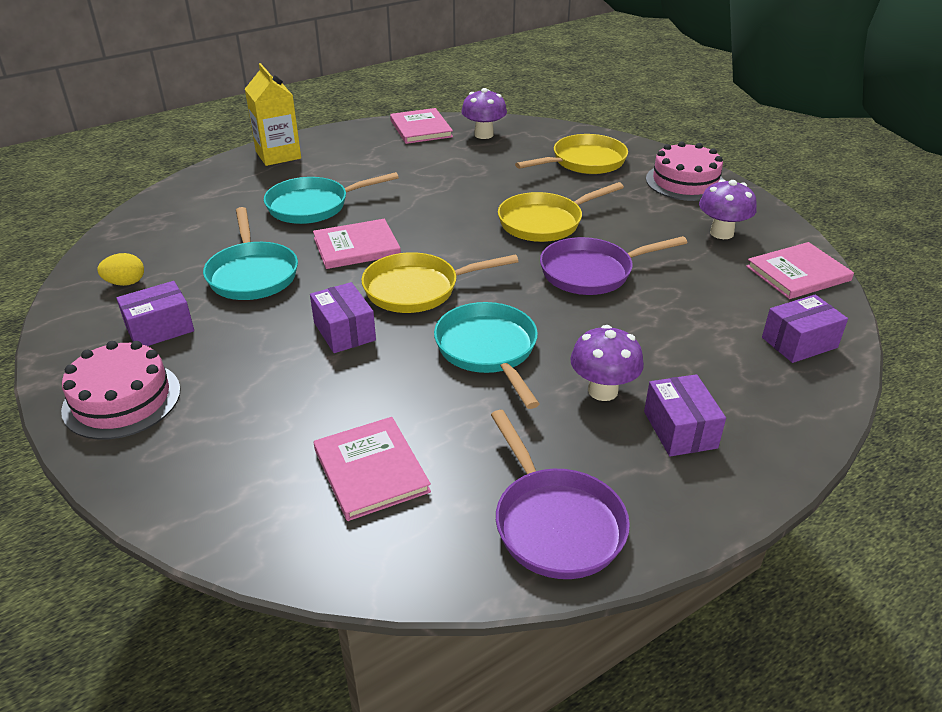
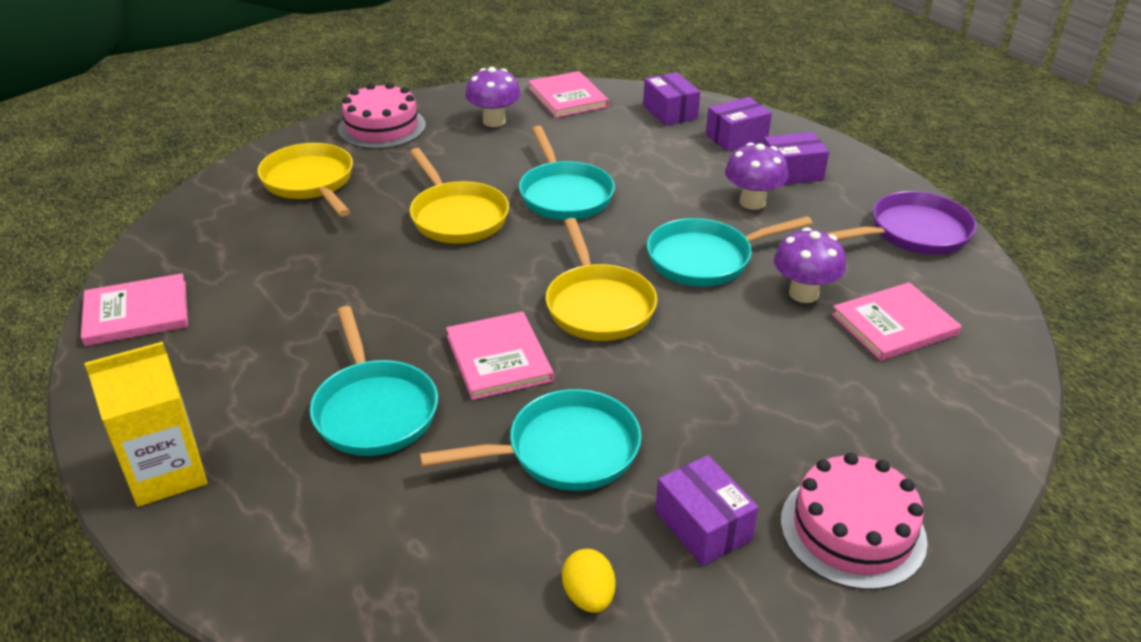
camera: 90 degrees left, 0 degrees up
(344, 331) = (687, 356): purple box -> purple box (736, 138)
(484, 135) = (190, 254): purple mushroom -> purple mushroom (803, 293)
(591, 272) = (564, 194): purple pan -> turquoise pan

